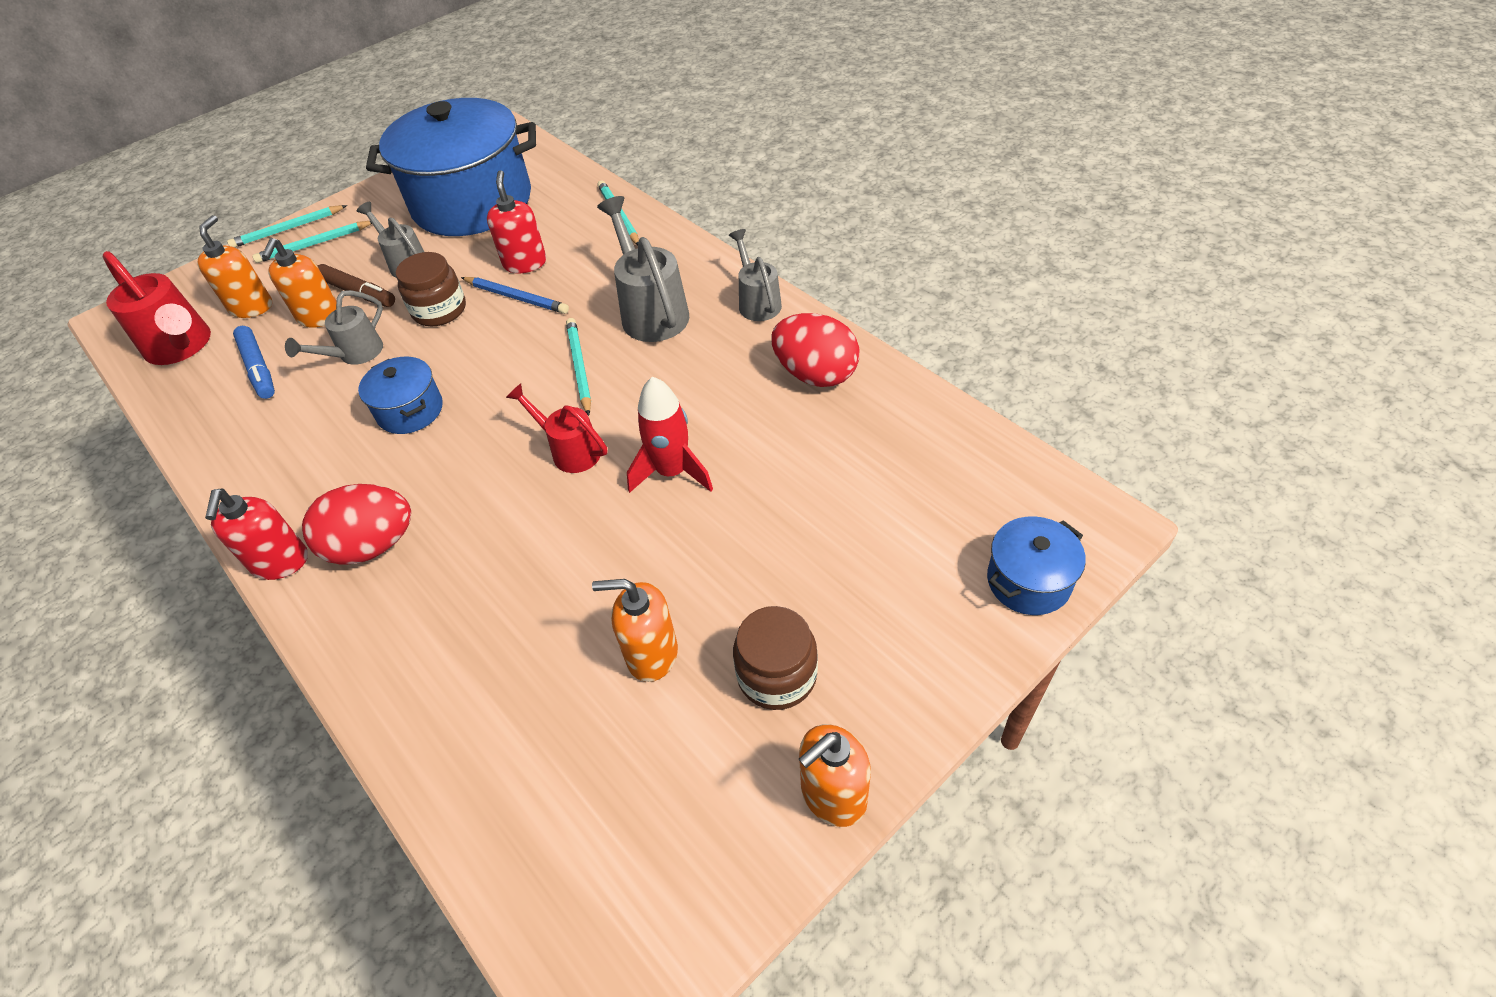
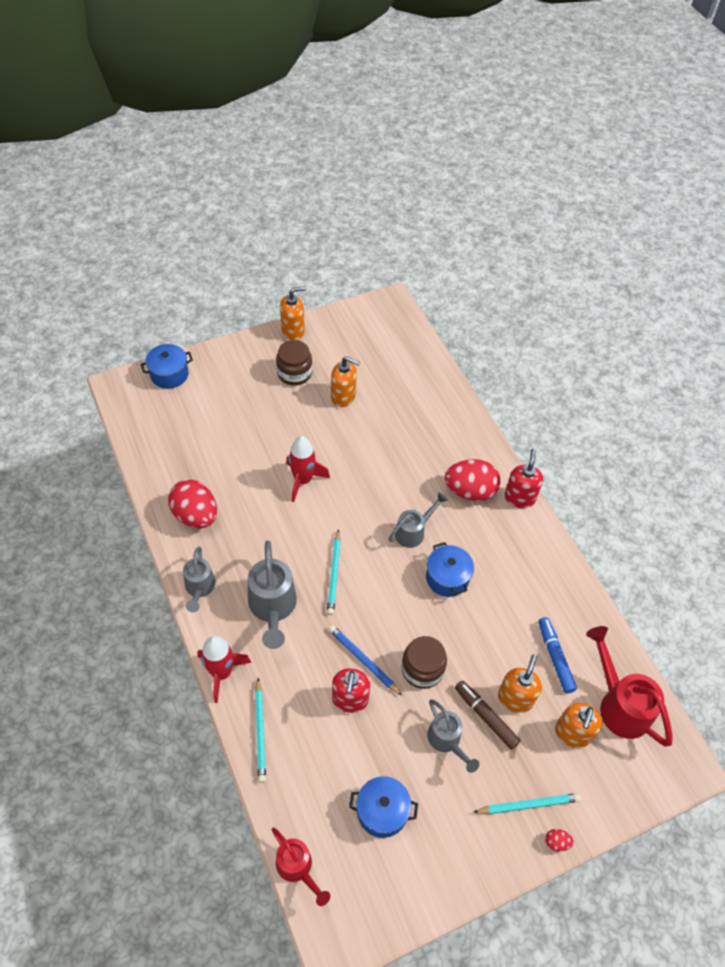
camera: 170 degrees left, 5 degrees up
(287, 229) = (556, 842): turquoise pencil -> red egg
(354, 355) = (486, 645): grey watering can -> grey watering can (414, 531)
(472, 202) = (382, 811): blue pot -> blue pot, size x0.44
(569, 450) = (355, 514): red watering can -> red watering can (298, 869)
(685, 243) = (221, 673): none -> red rocket

